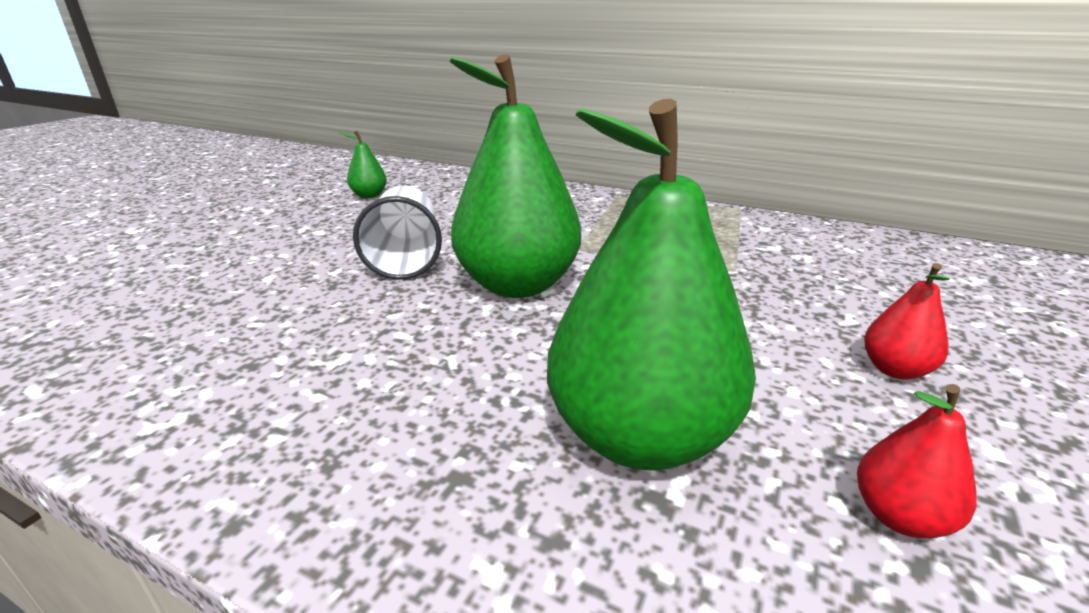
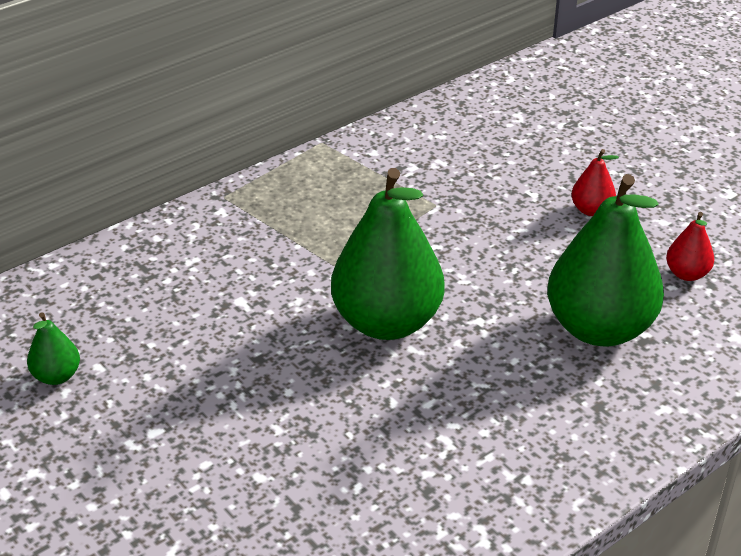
camera: 65 degrees left, 10 degrees up
(406, 259) = (284, 377): white cup -> none

